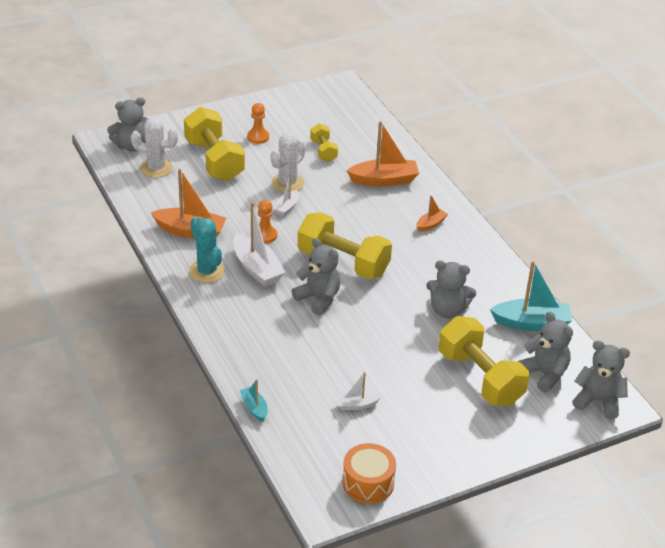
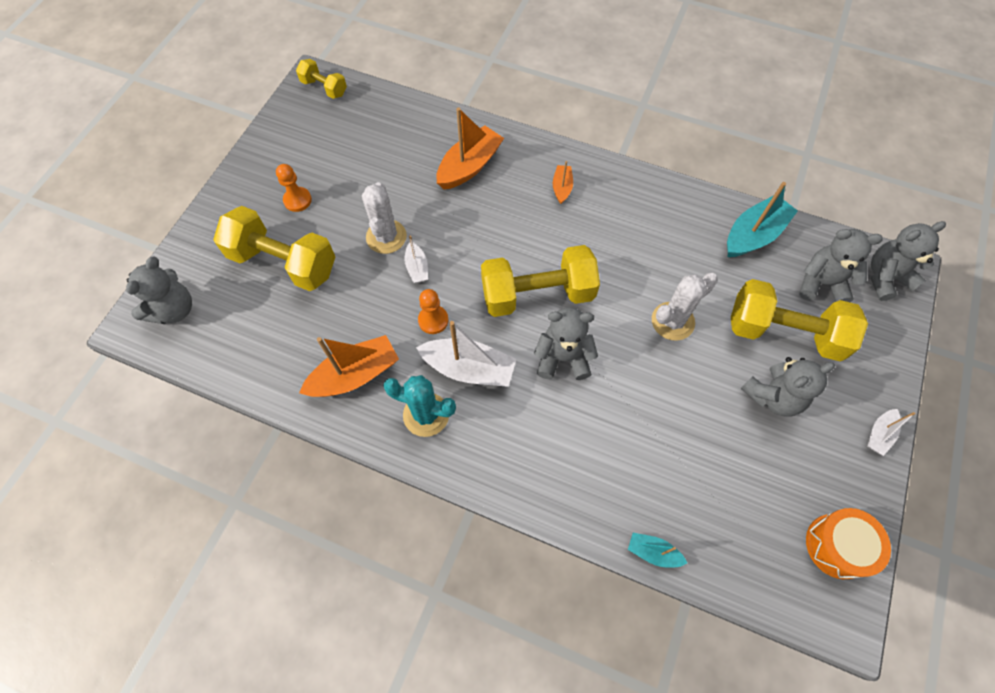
camera: 40 degrees left, 25 degrees up
(156, 168) = (232, 319): white cactus -> white cactus (672, 321)
(323, 151) = (378, 171): yellow dumbbell -> yellow dumbbell (324, 88)
(357, 405) = (729, 459): white boat -> white boat (879, 434)
(447, 310) = (679, 276): grey teddy bear -> grey teddy bear (773, 396)

